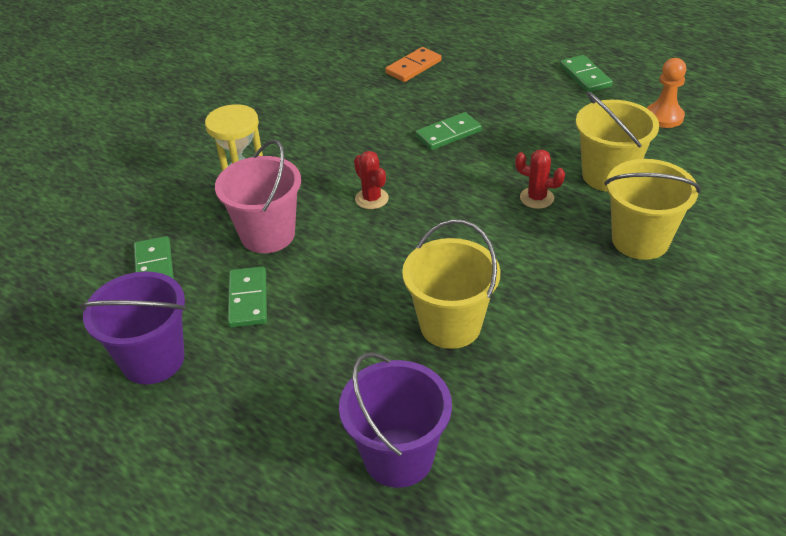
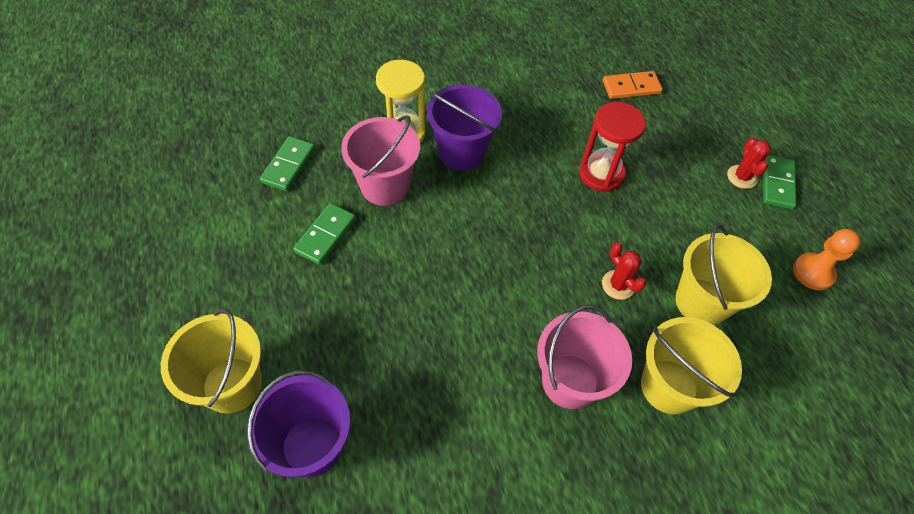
camera: 30 degrees right, 15 degrees up
(153, 360) = (227, 245): purple bucket -> purple bucket (461, 152)
(371, 199) = (486, 201): red cactus -> red cactus (742, 177)
(448, 134) = (601, 173): green domino -> red hourglass
(450, 325) = (444, 359): yellow bucket -> yellow bucket (232, 385)
(565, 280) = (570, 381): none -> pink bucket

